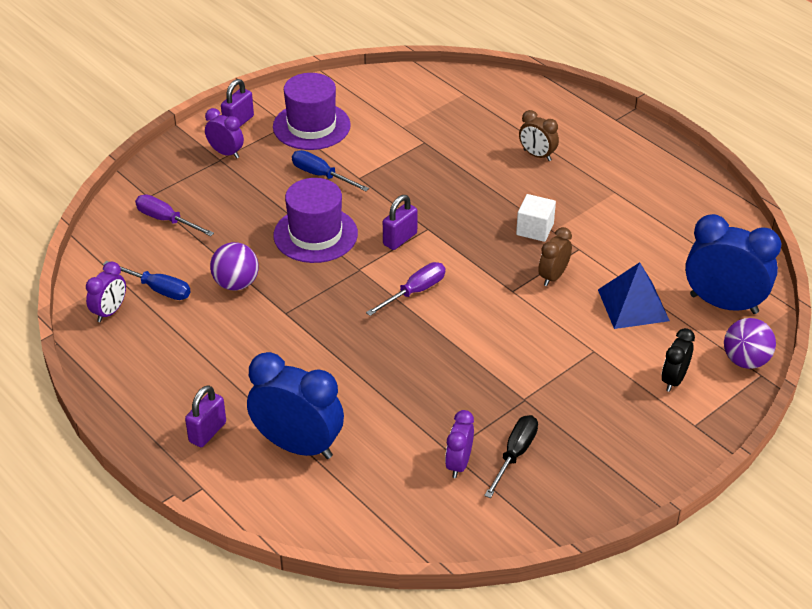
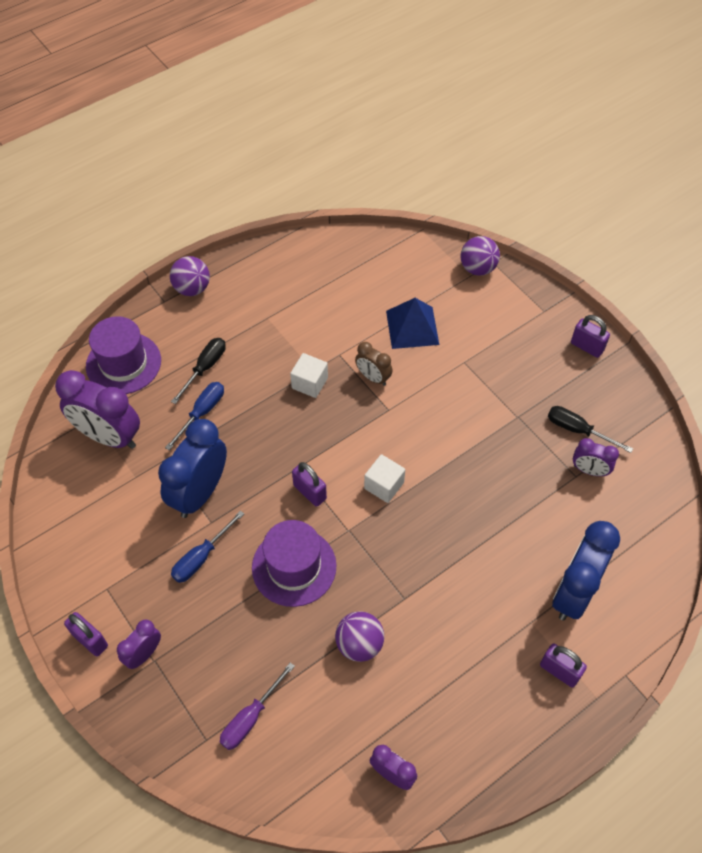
camera: 85 degrees left, 15 degrees up
(157, 289) = (361, 724): blue screwdriver -> blue screwdriver (202, 413)
(311, 126) = (115, 563): purple hat -> purple hat (123, 363)
(415, 292) = (384, 485): purple screwdriver -> white cube
(443, 105) = (109, 437): none -> purple clock
(537, 155) = (205, 368): brown clock -> black screwdriver
(638, 136) = (192, 288): none -> purple ball
(647, 467) = (587, 347): none -> purple padlock
(674, 380) = (497, 315): black clock -> none
(724, 304) = (415, 269): blue clock -> blue clock (200, 493)

